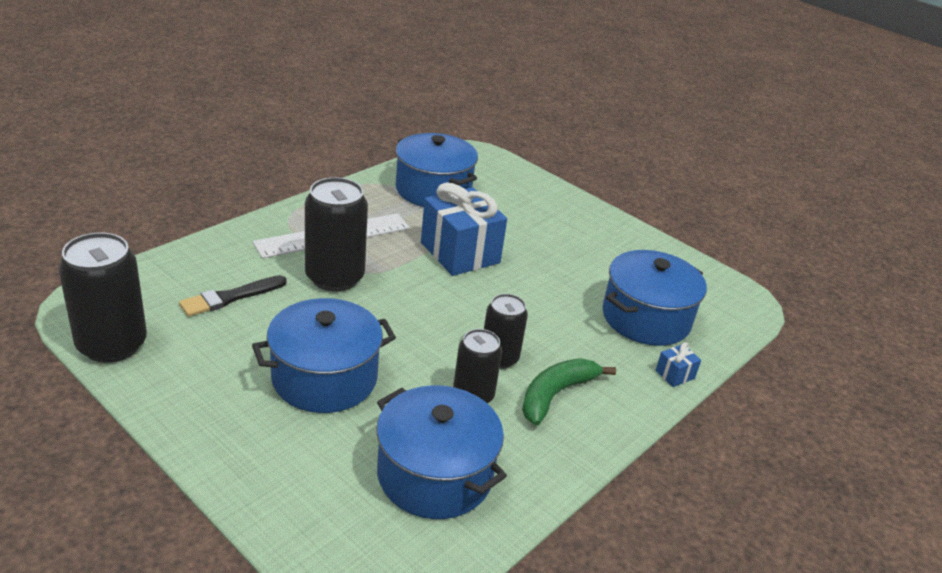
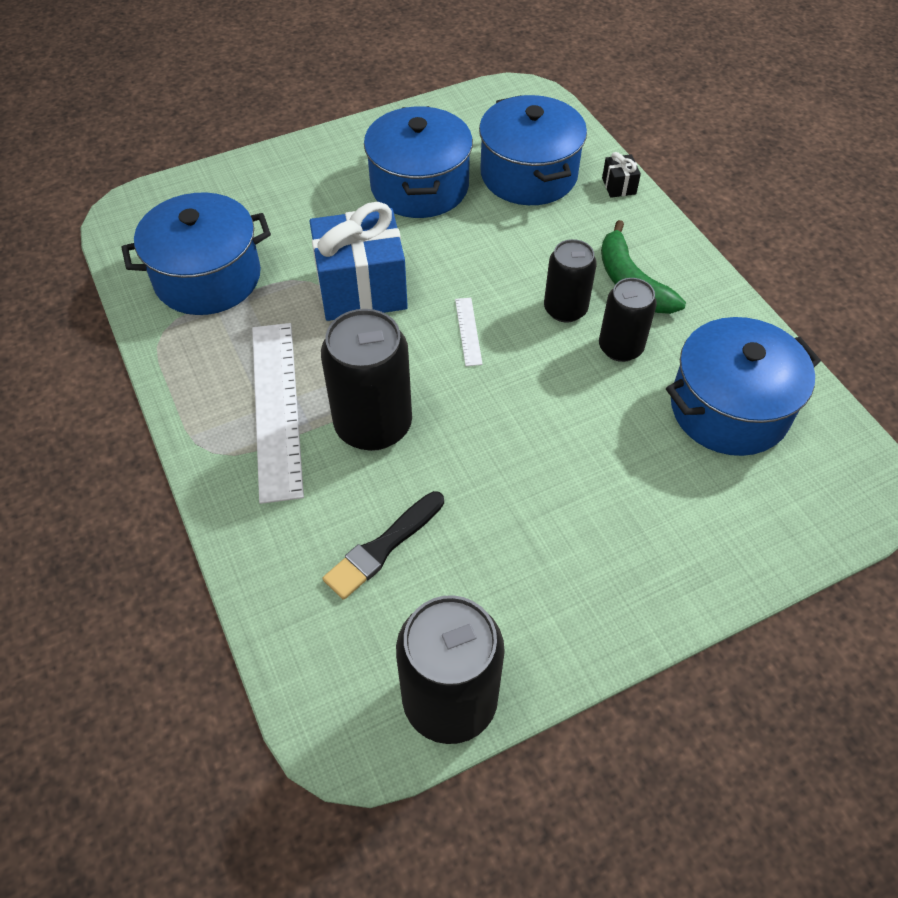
camera: 65 degrees left, 20 degrees up
(230, 297) = (383, 547): black brush -> black brush turned 60 degrees clockwise
(324, 378) = (566, 472): blue pot -> blue pot (419, 186)
(446, 308) = (468, 331): none -> white ruler
(675, 374) = (619, 186): blue gift -> black gift

